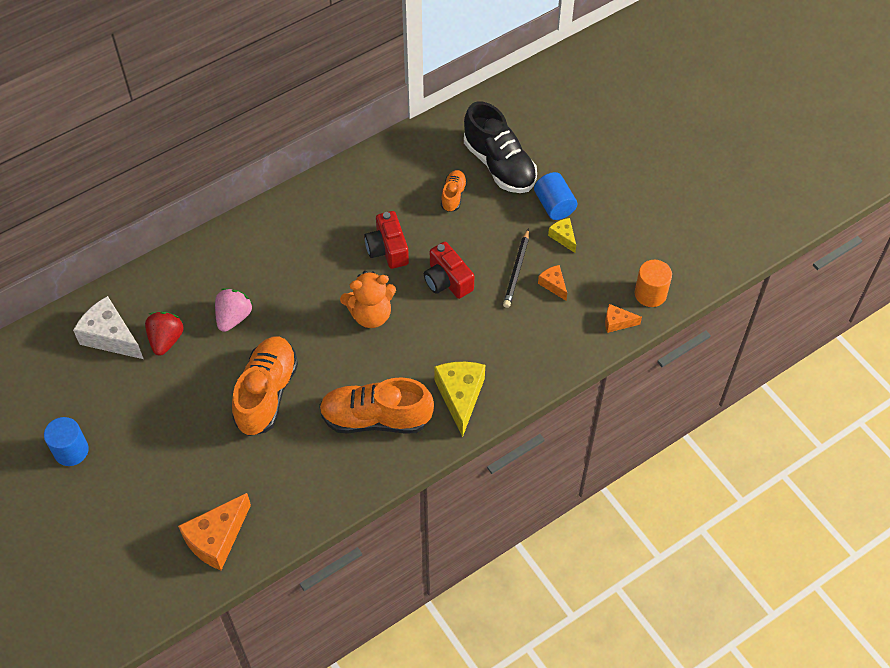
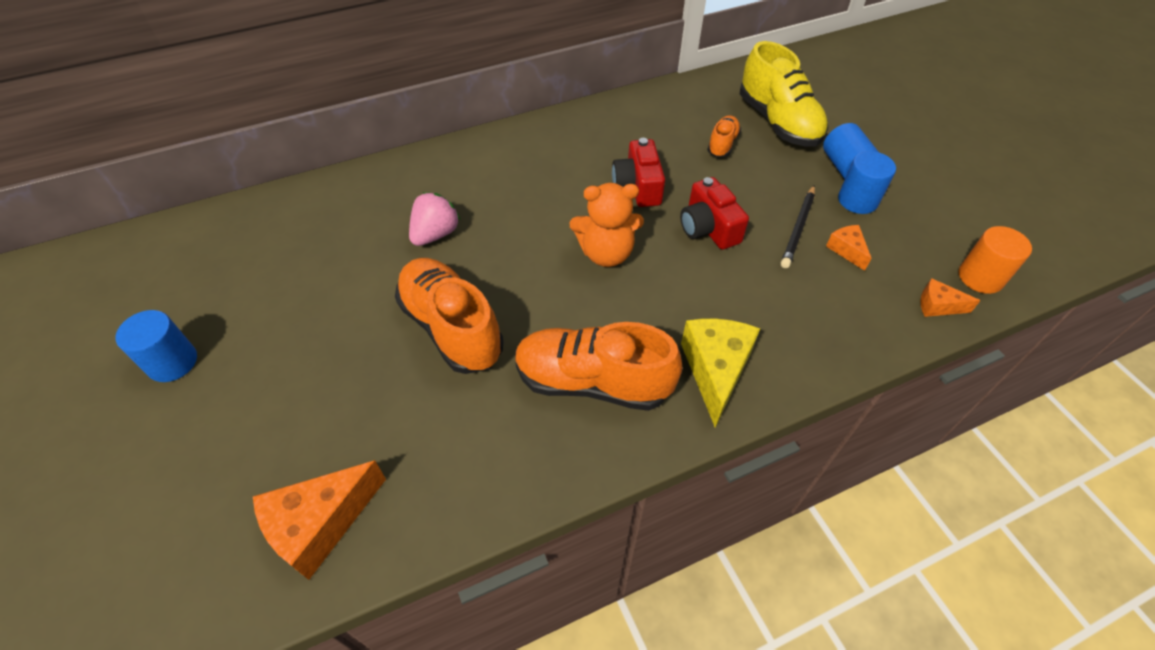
camera: 10 degrees right, 5 degrees down
(110, 337) = (282, 235): white cheese -> none
(166, 340) = (346, 247): red strawberry -> none
(266, 393) = (451, 328): orange shoe -> orange shoe turned 60 degrees counterclockwise
(499, 165) = (778, 122): black shoe -> yellow shoe
(563, 237) = (857, 200): yellow cheese -> blue cylinder

